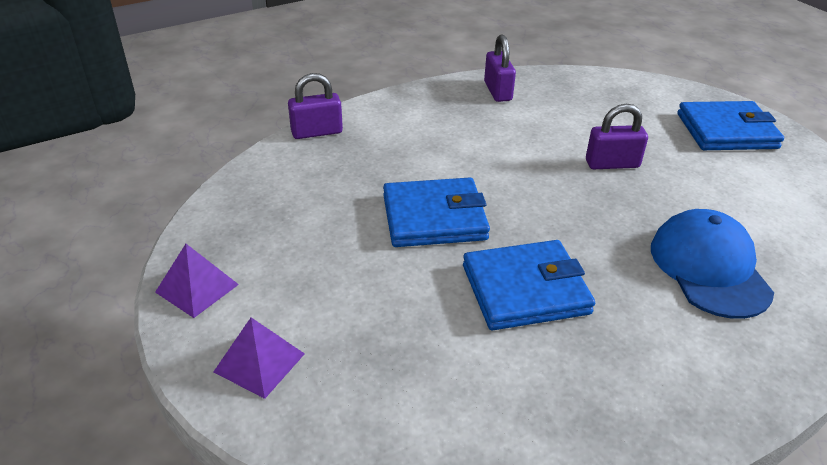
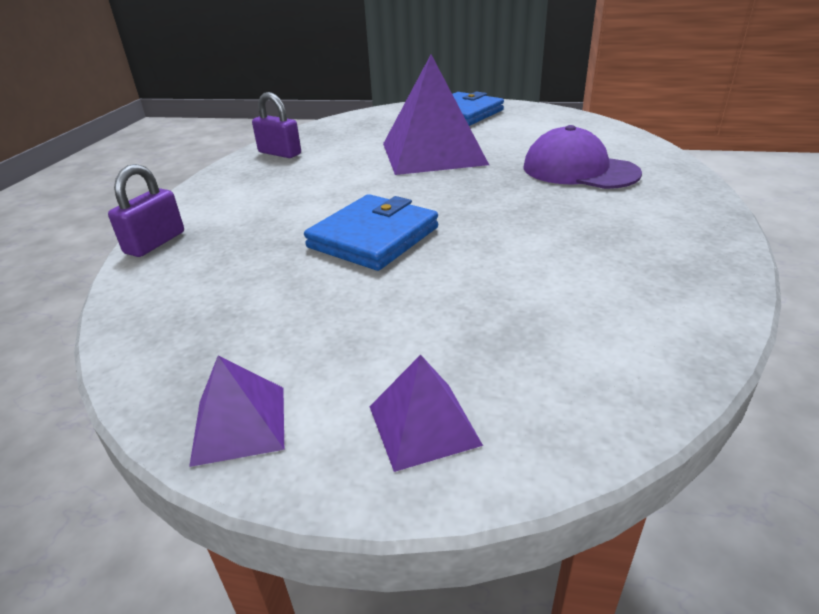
camera: 45 degrees left, 5 degrees down
(525, 289) = (514, 237): blue wallet -> none
(612, 164) = (432, 153): purple padlock -> purple pyramid
(709, 268) = (579, 170): blue cap -> purple cap

